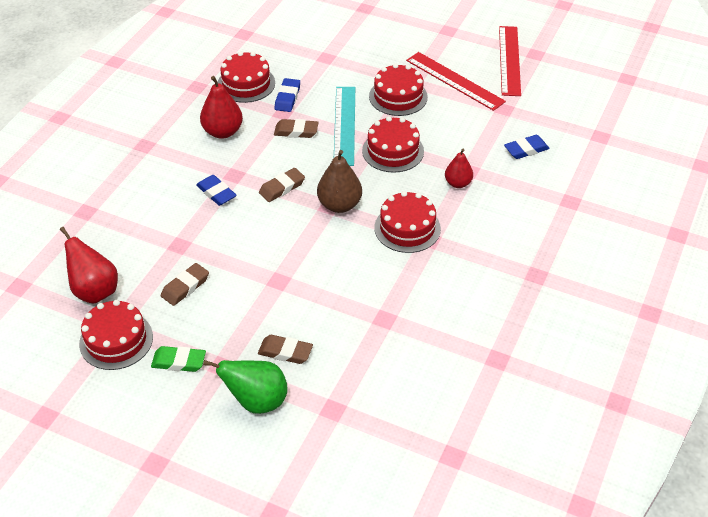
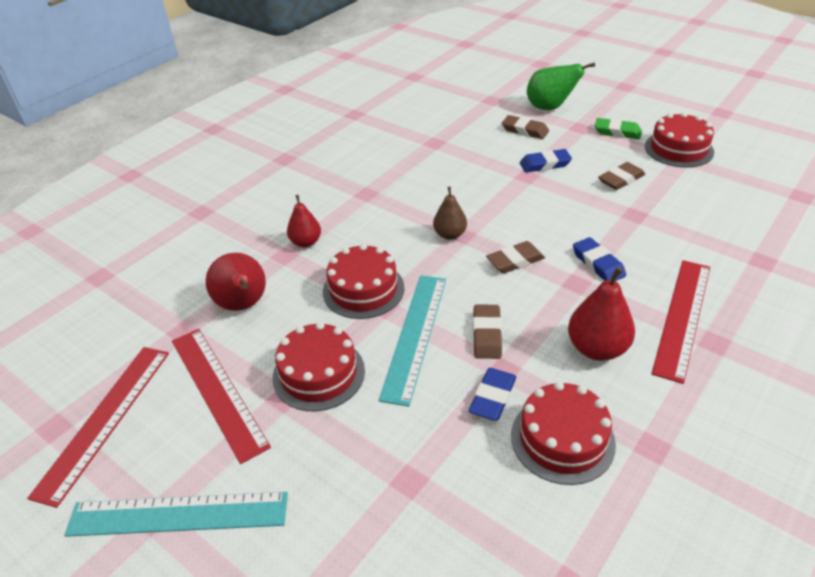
camera: 165 degrees left, 5 degrees down
(95, 291) = (715, 184): red pear -> red pear (243, 305)
(161, 159) = (682, 317): none -> red ruler
(296, 131) = (487, 335): brown eraser -> brown eraser turned 75 degrees clockwise
(339, 205) = (450, 234): brown pear -> brown pear, size x0.64
(407, 228) = (384, 205): red cake -> none
(436, 32) = (178, 514): none -> turquoise ruler
(526, 149) = (200, 271): blue eraser -> blue eraser (545, 164)

